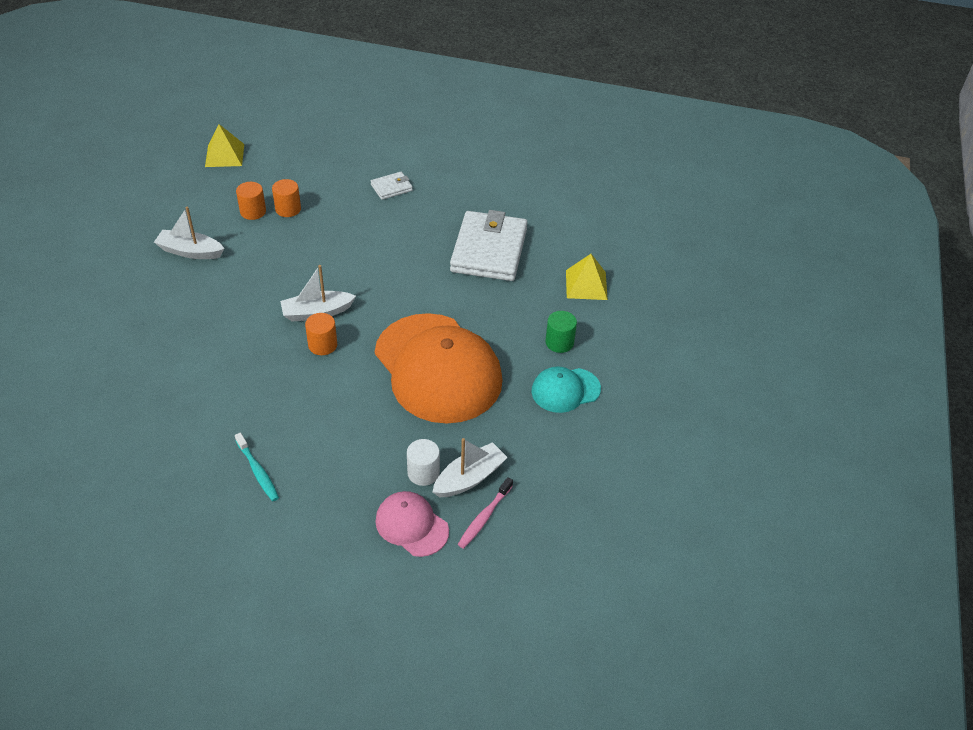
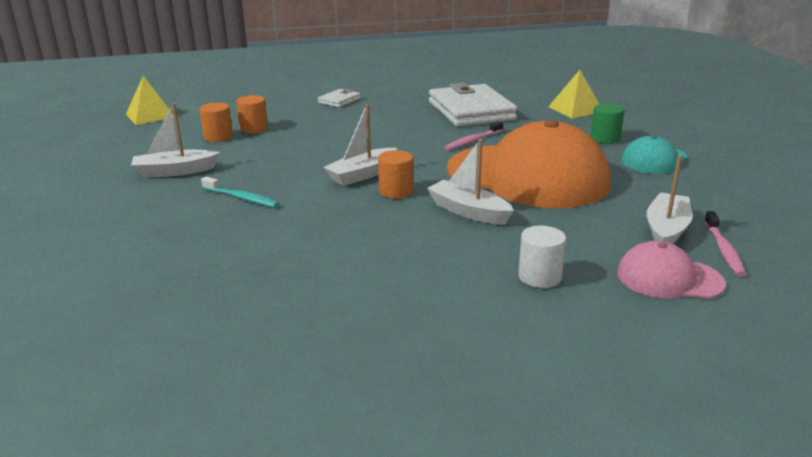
camera: 25 degrees left, 20 degrees down
(257, 471) = (446, 293): turquoise toothbrush -> turquoise toothbrush (241, 198)
(351, 393) = (468, 212): none -> white boat
(423, 473) = (619, 240): white cylinder -> white cylinder (539, 276)
(445, 299) = (473, 141): none -> pink toothbrush

